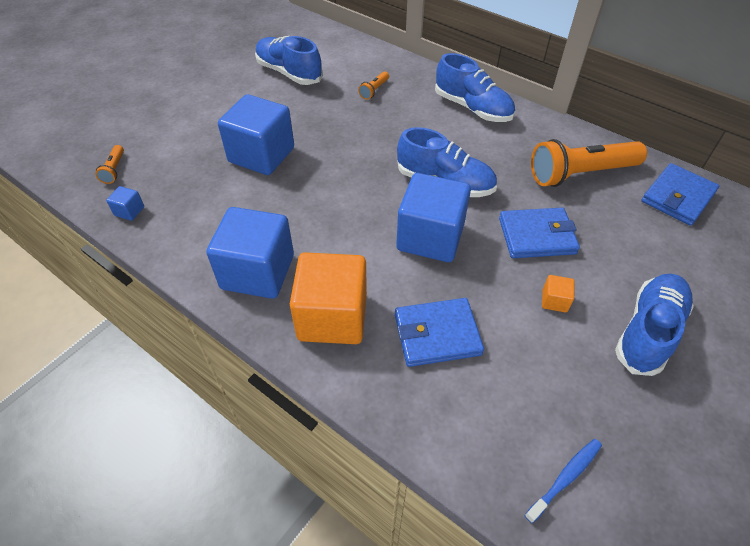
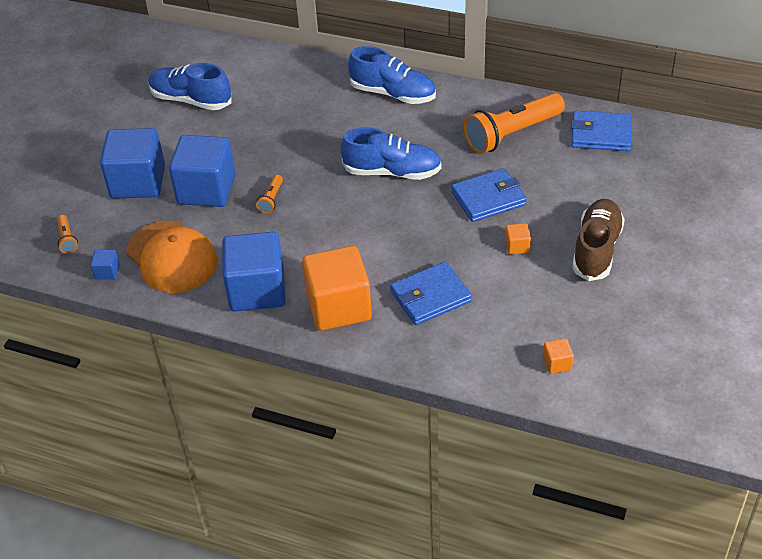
camera: 15 degrees left, 5 degrees down
(195, 213) = (172, 257): none -> orange cap
(374, 90) = (288, 98): orange flashlight -> orange flashlight (271, 199)
(430, 237) = (396, 223): blue cube -> blue cube (138, 182)
(565, 478) = (557, 363): blue toothbrush -> orange cube
(648, 331) = (596, 249): blue shoe -> brown shoe
(677, 197) = (600, 134): blue wallet -> blue wallet turned 75 degrees clockwise

